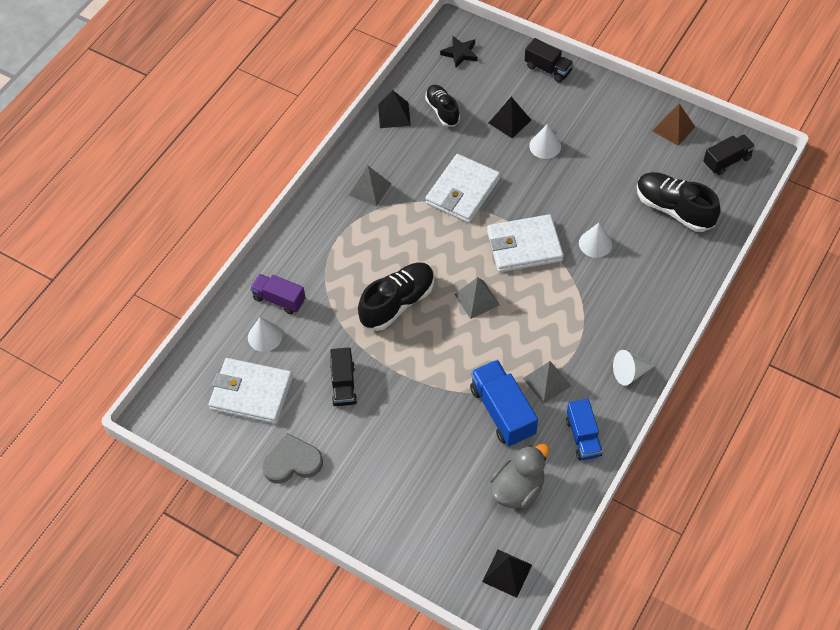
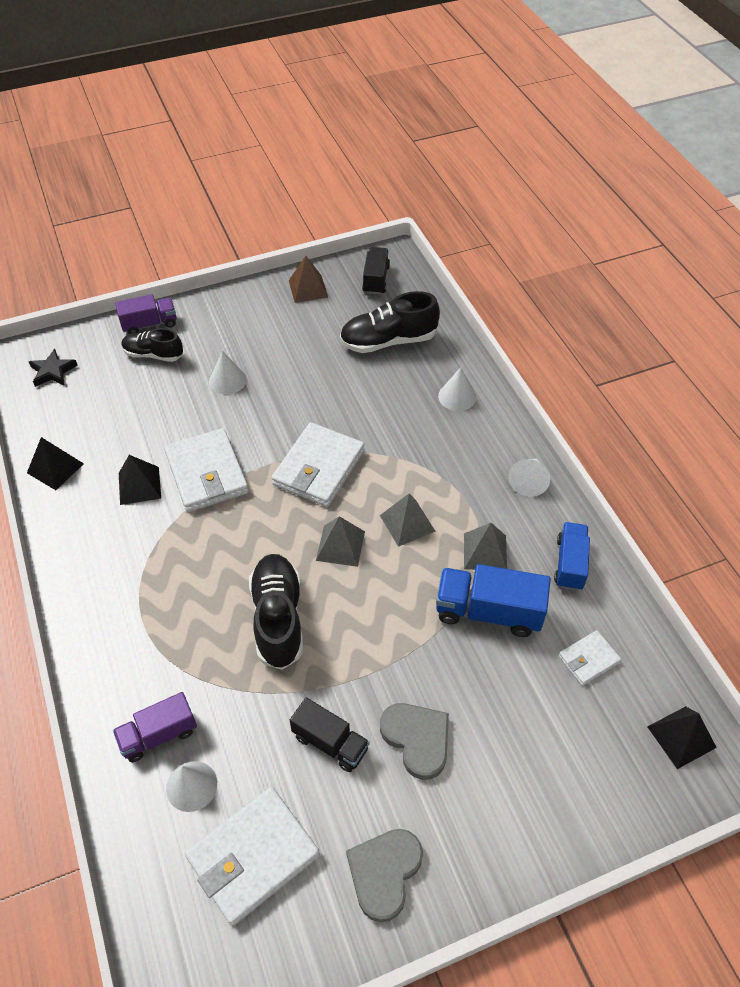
camera: 55 degrees left, 5 degrees down
(370, 189) = (117, 549): grey pyramid -> grey pyramid (407, 523)
(382, 427) = (417, 739): none -> grey heart
(442, 111) = (98, 427): black shoe -> black shoe (153, 354)
(510, 121) = (171, 386): black pyramid -> black pyramid (139, 485)
(517, 489) = (588, 659): grey duck -> white wallet
(548, 69) = (149, 324): black truck -> purple truck
(583, 437) = (570, 564): blue truck -> blue truck turned 105 degrees counterclockwise
(595, 243) = (369, 415): white cone -> white cone (457, 396)

